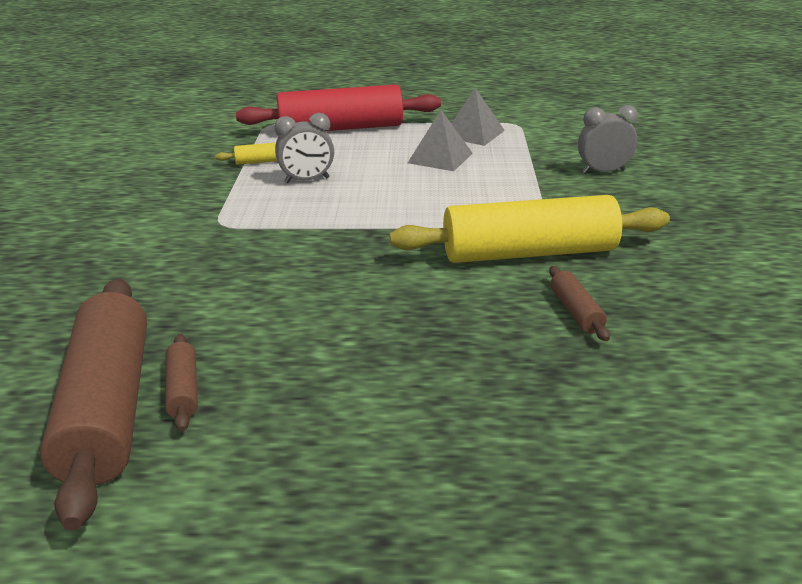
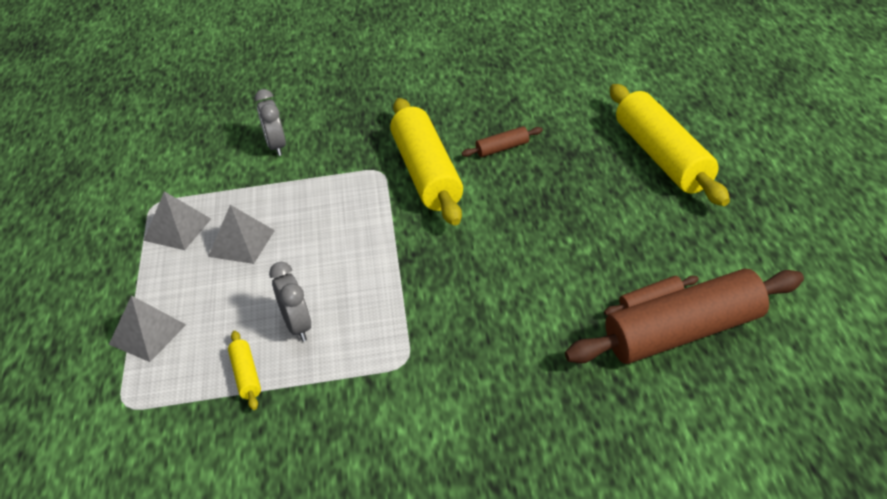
camera: 95 degrees left, 10 degrees up
(341, 128) = (147, 334): red rolling pin -> grey pyramid
(518, 477) = (663, 157): none -> yellow rolling pin

